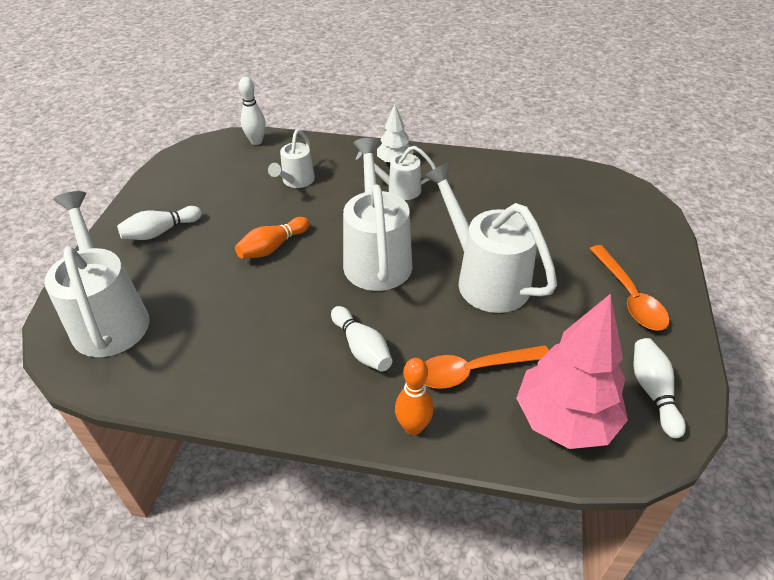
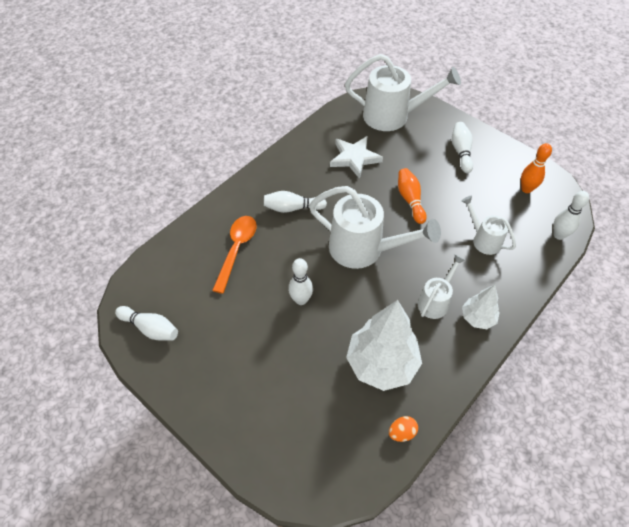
camera: 120 degrees right, 10 degrees up
(225, 324) = (354, 158): none -> white star
(413, 427) = (226, 206): orange bowling pin -> orange bowling pin (526, 189)
(485, 278) = (301, 300): white watering can -> white bowling pin
(495, 199) = (381, 364): none -> white tree
(541, 170) = (402, 432): none -> orange egg
(564, 420) = (174, 271): pink tree -> none
(629, 296) = (220, 378): orange spoon -> none

